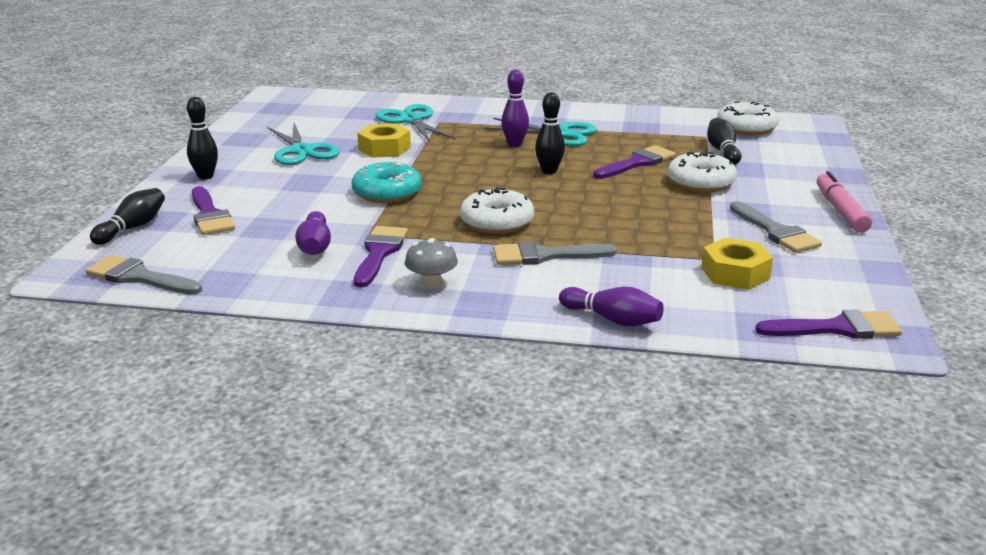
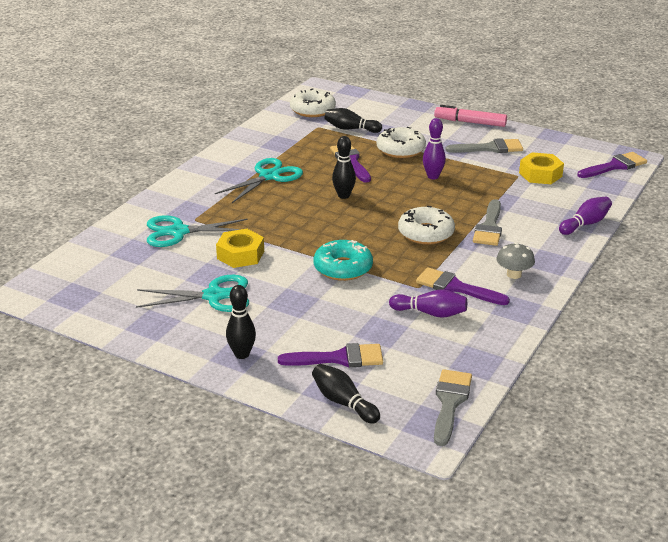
camera: 70 degrees left, 5 degrees up
(138, 277) = (450, 402): grey brush -> grey brush turned 150 degrees clockwise
(514, 144) = (277, 197): purple bowling pin -> purple bowling pin (433, 176)
(837, 328) = (615, 166): purple brush -> purple brush turned 45 degrees clockwise

